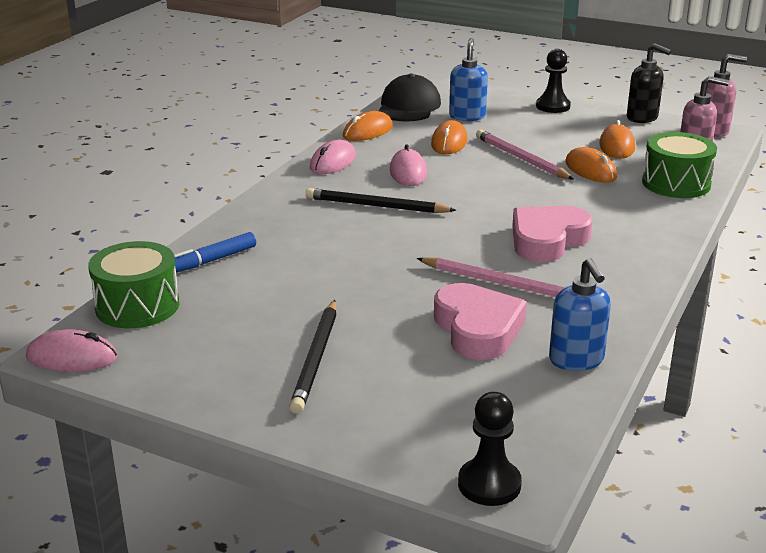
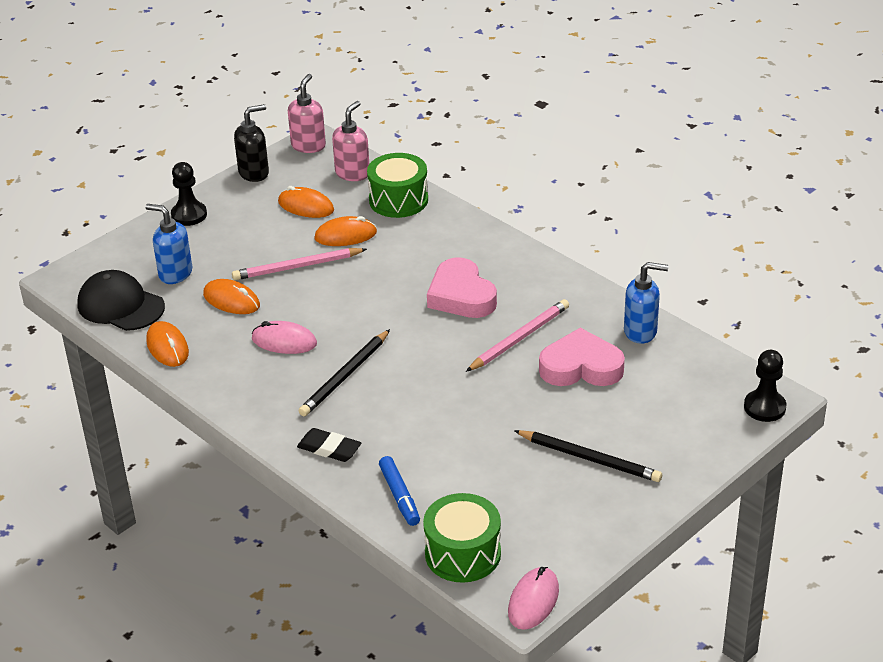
camera: 70 degrees left, 10 degrees up
(268, 217) = (329, 448): none -> black eraser
(333, 162) = (230, 385): pink mouse -> none

